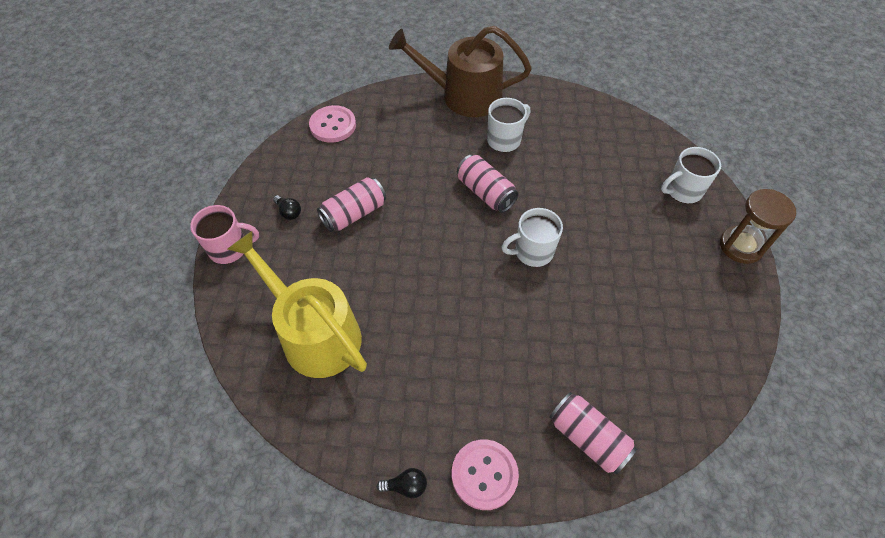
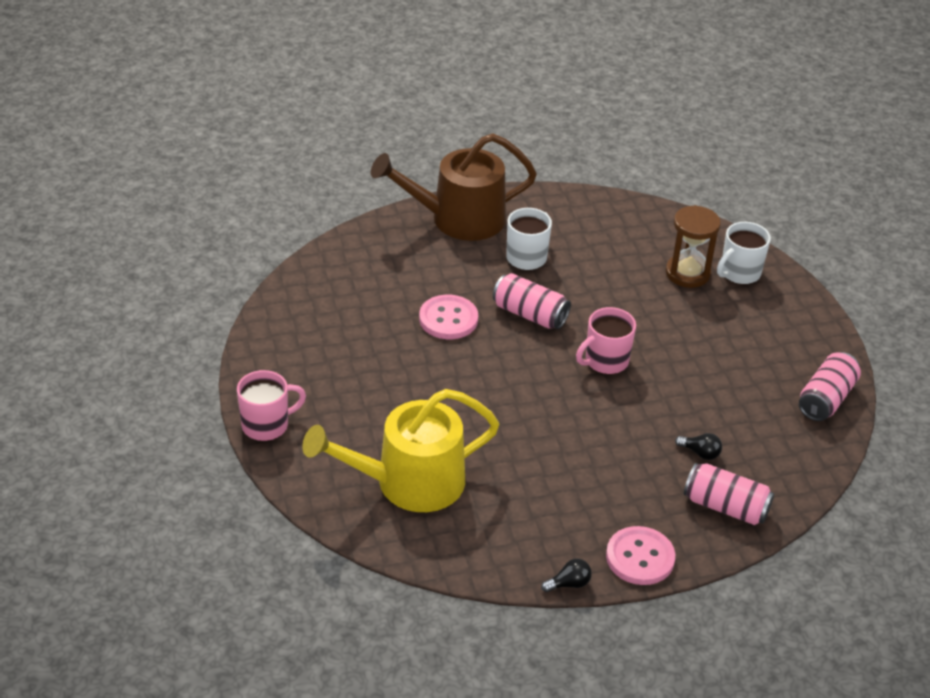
camera: 20 degrees left, 15 degrees down
(289, 212) = (315, 376): black light bulb -> black light bulb (700, 453)
(315, 334) = (409, 482): yellow watering can -> yellow watering can turned 45 degrees counterclockwise
(333, 125) = (317, 278): pink button -> pink button (448, 319)
(354, 214) = (392, 363): pink can -> pink can (826, 399)
(532, 252) = (605, 361): white mug -> pink mug
(741, 246) = (814, 314): brown hourglass -> brown hourglass (687, 273)

